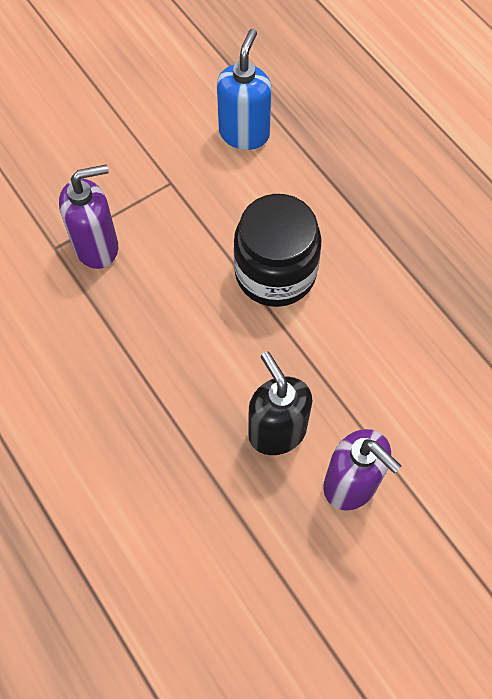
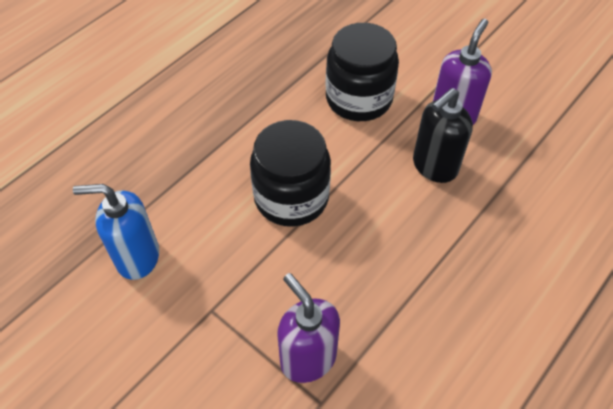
camera: 105 degrees left, 10 degrees down
(403, 380) = (359, 98): none -> black jar

